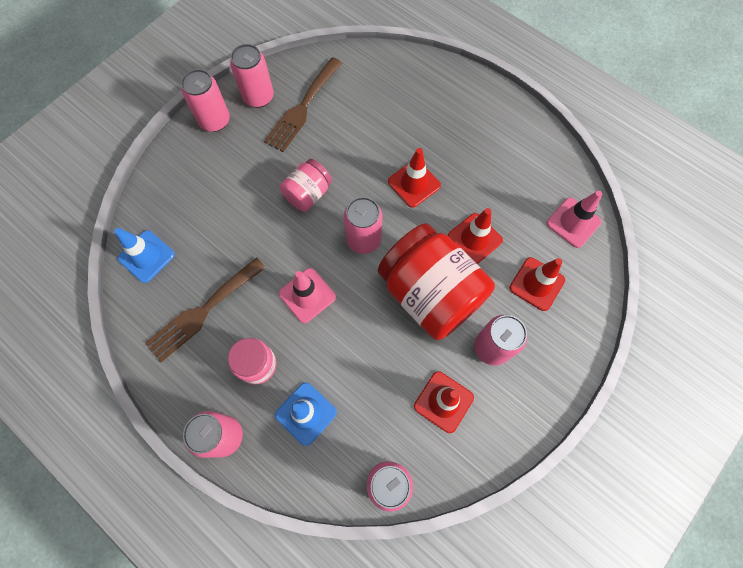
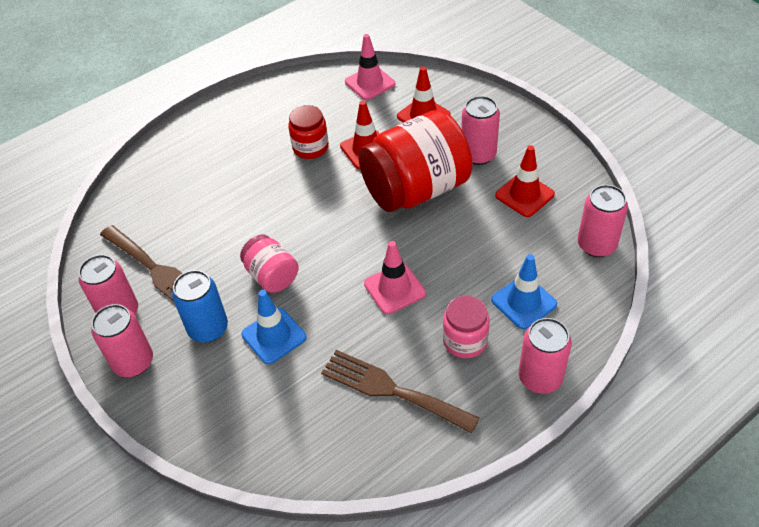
camera: 75 degrees left, 20 degrees down
(146, 256) = (303, 450): blue traffic cone -> blue traffic cone (274, 336)
(203, 311) = (391, 390): brown fork -> brown fork turned 150 degrees clockwise
(250, 161) = (208, 328): none -> blue can
(363, 239) = (343, 233): pink can -> none
(414, 183) = (291, 185): red traffic cone -> none
(466, 188) = (310, 147): none -> red jar

